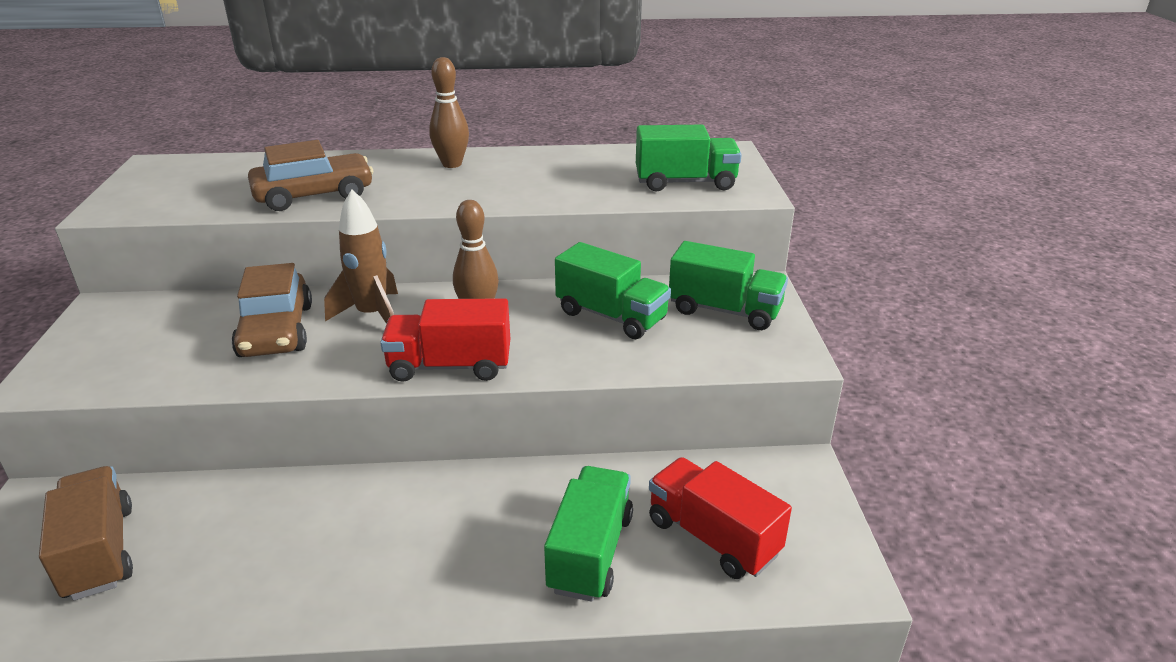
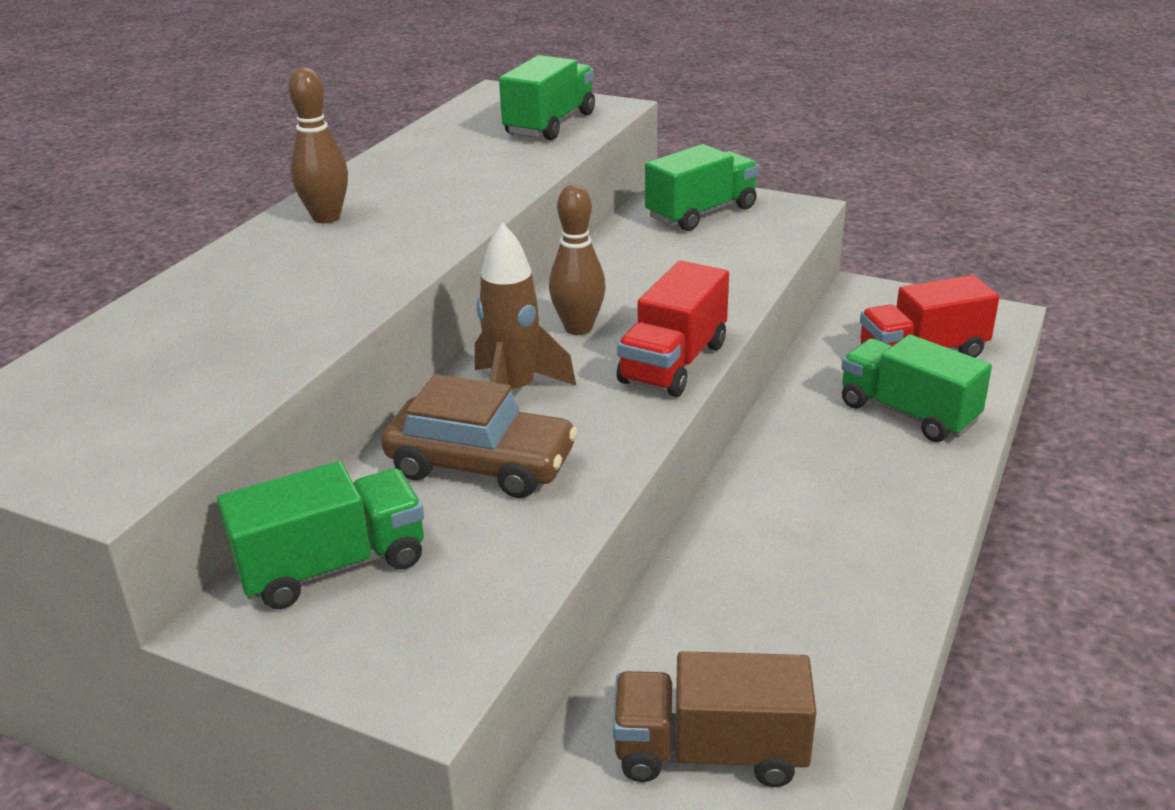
camera: 60 degrees left, 0 degrees up
(314, 195) = (299, 312): brown car -> none
(611, 316) = (658, 263): green truck -> green truck (333, 566)

